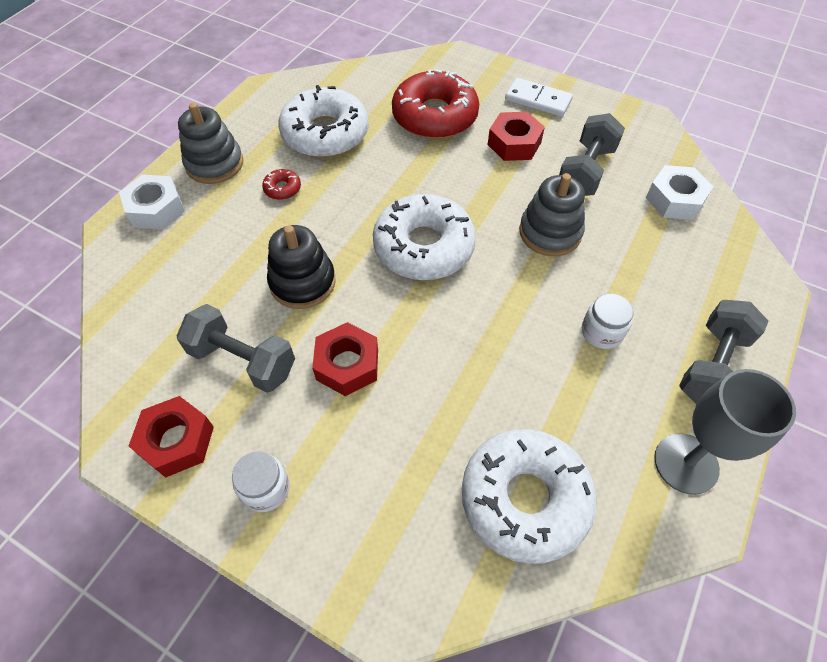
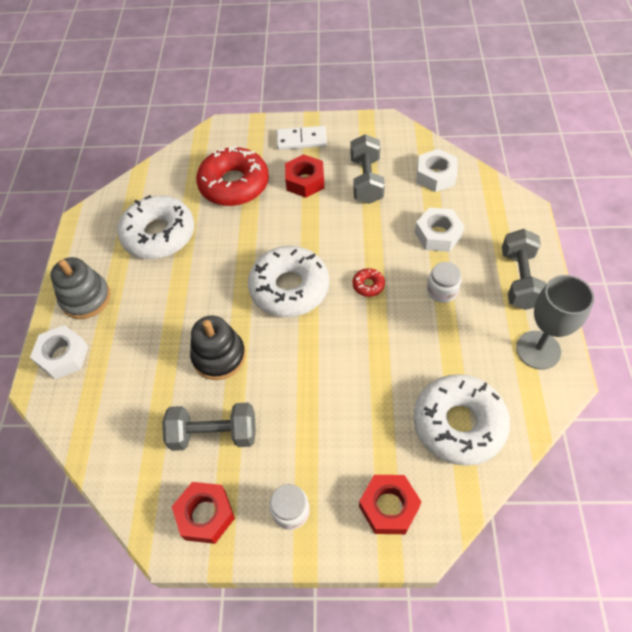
camera: 25 degrees left, 0 degrees up
(282, 188) = (155, 293): red donut -> red donut (368, 285)
(347, 364) = (290, 398): red nut -> red nut (389, 507)
(550, 232) = (369, 237): grey stacking toy -> none
(636, 266) = (438, 235): none -> white nut

